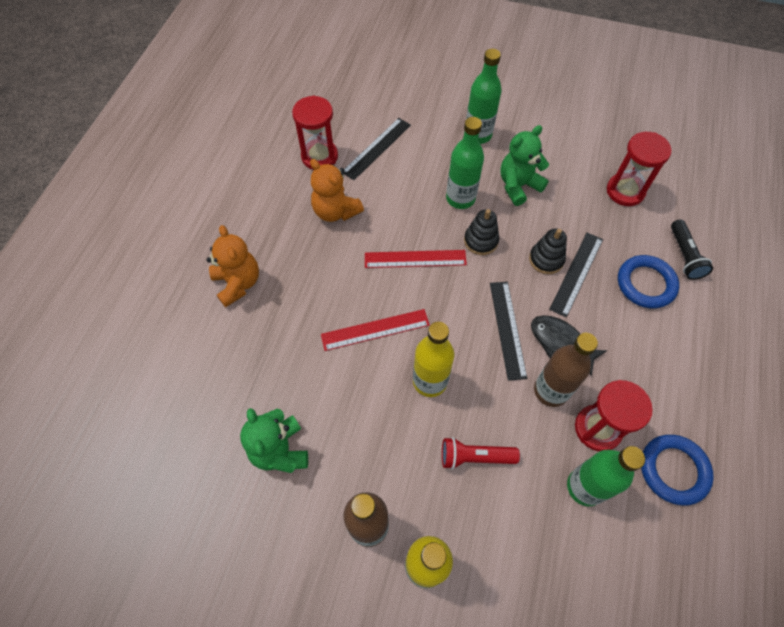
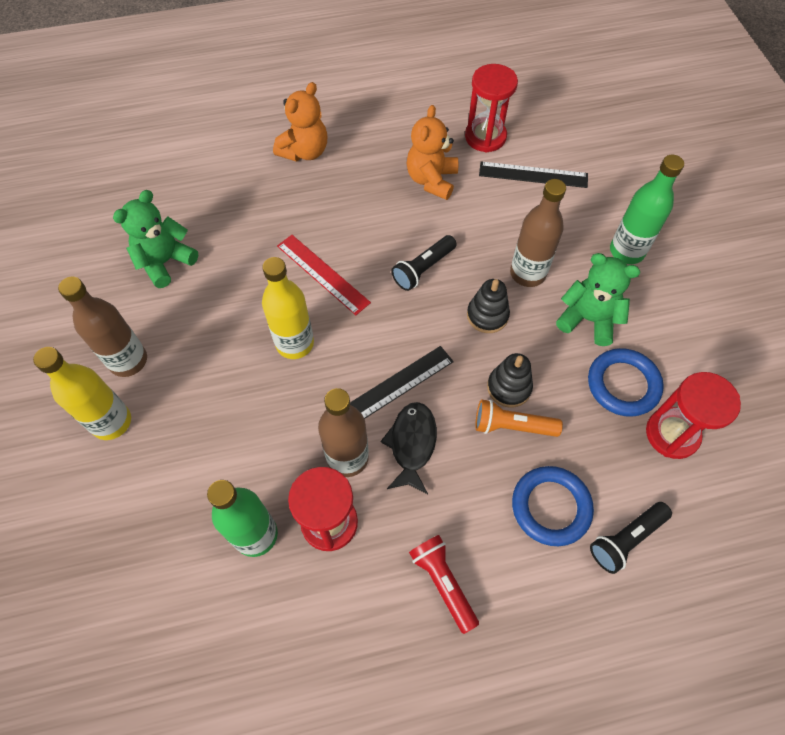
camera: 60 degrees right, 0 degrees up
(415, 259) = (423, 269): red ruler -> black flashlight
(460, 198) = (527, 273): green bottle -> brown bottle
(475, 457) = (236, 417): red flashlight -> red flashlight (443, 583)
(576, 273) = (512, 426): black ruler -> orange flashlight
(673, 470) = (322, 624): blue ring -> blue ring (623, 384)

